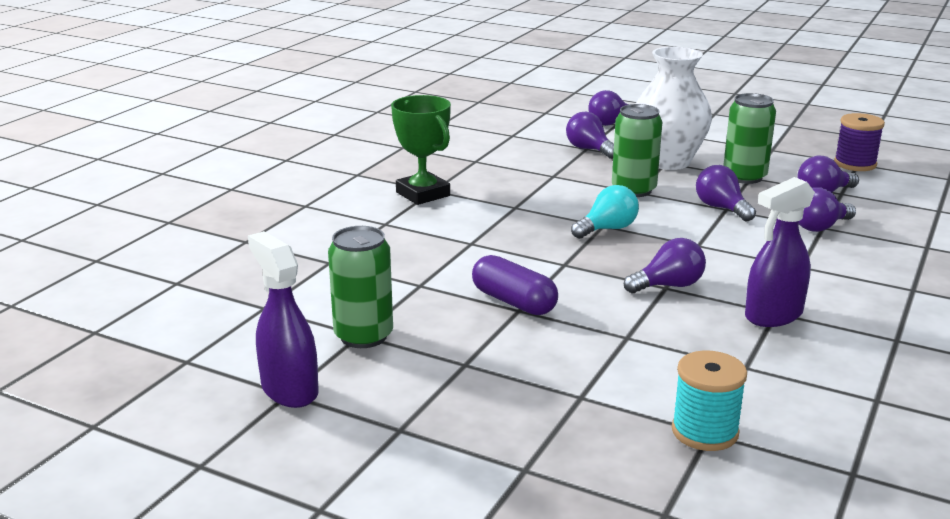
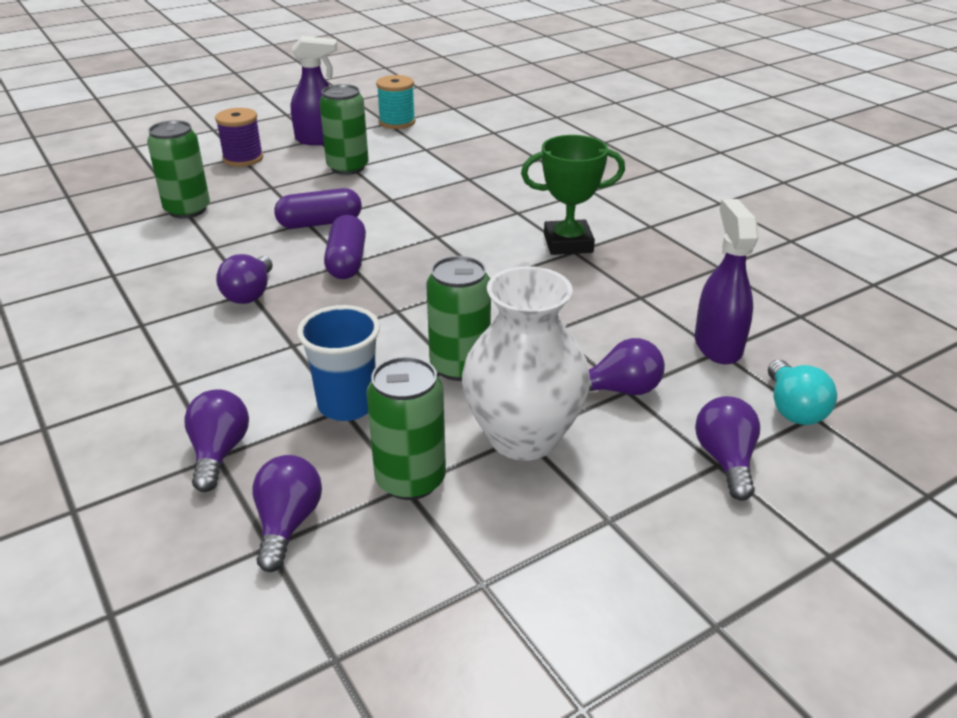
camera: 120 degrees right, 10 degrees up
(564, 265) = (347, 262): none -> purple capsule
(581, 392) = (187, 210): none -> green can
(607, 229) = (385, 308): turquoise light bulb -> turquoise light bulb (793, 409)
(705, 432) = (91, 231): turquoise spool -> turquoise spool (397, 122)
(721, 208) = (347, 405): purple light bulb -> blue cup
(773, 315) = (140, 320): purple spray bottle -> purple spray bottle (717, 345)
(855, 164) = (335, 652): purple spool -> purple spool (243, 158)

